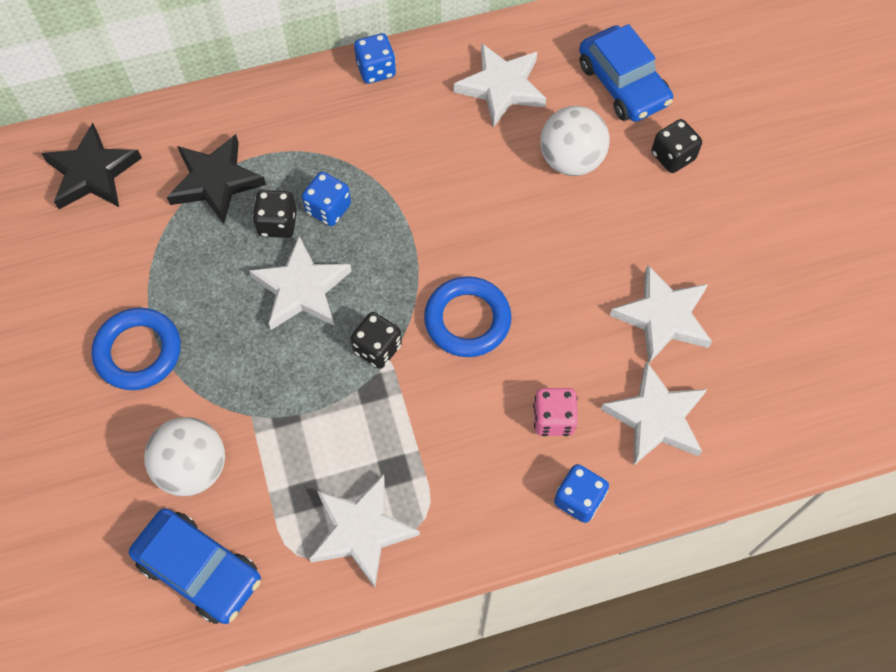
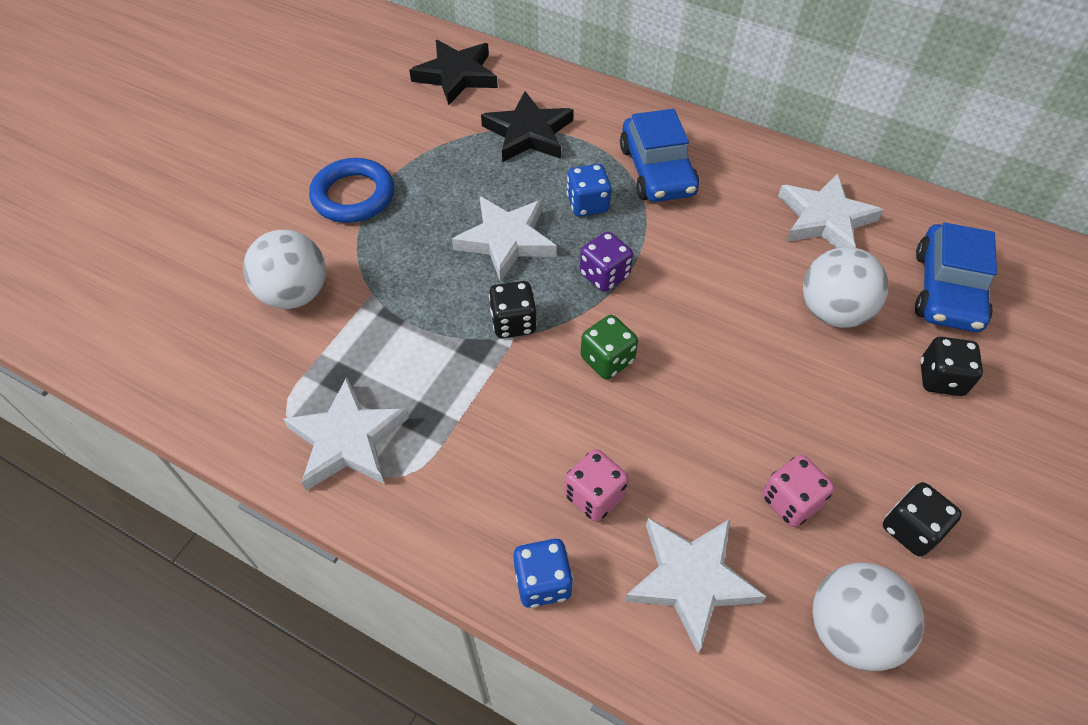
camera: 45 degrees right, 10 degrees down
(199, 570) = (215, 363): blue car -> blue car (657, 171)
(277, 223) = (539, 187): black dice -> black dice (911, 529)
(376, 70) = (729, 142): blue dice -> none
(400, 257) = (604, 275): none -> purple dice
(467, 320) = (607, 359): blue ring -> green dice
(663, 317) = (790, 501): white star -> pink dice
(759, 366) = (850, 630): none -> white ball

